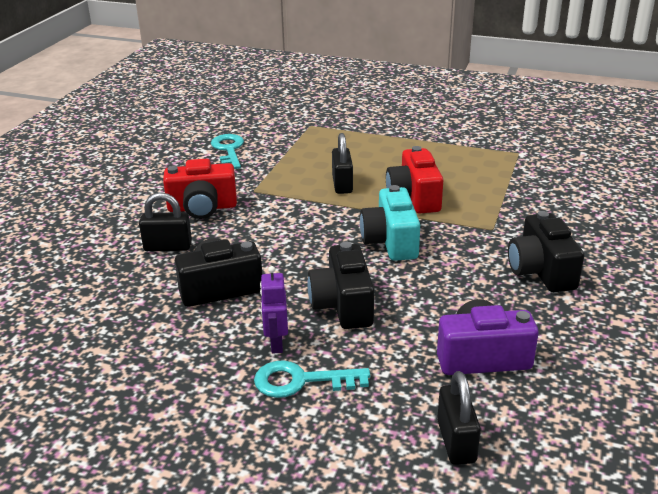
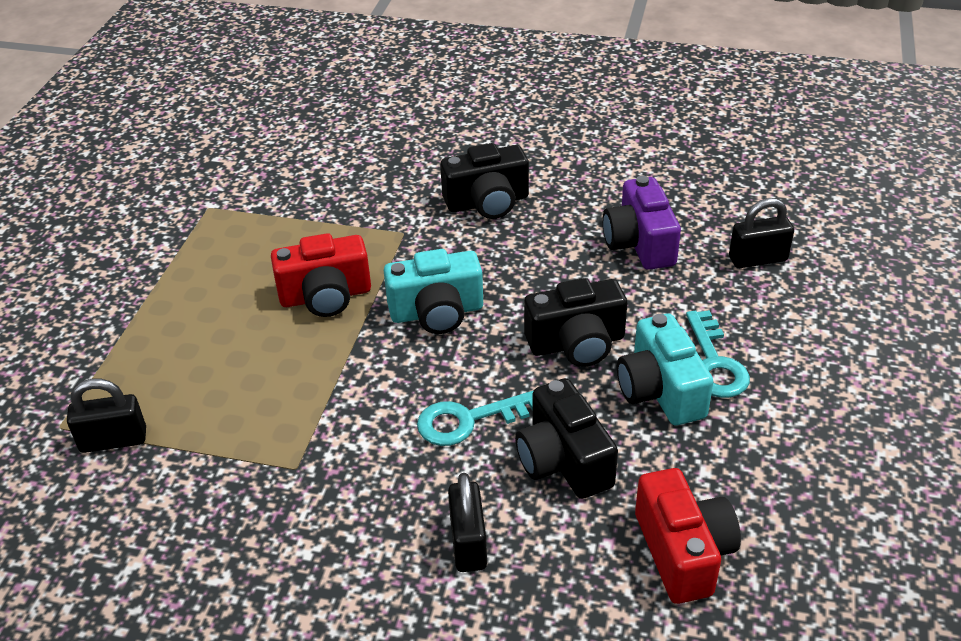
camera: 95 degrees left, 10 degrees up
(202, 208) = (349, 524): red camera -> red camera (683, 552)
(228, 150) = (137, 528): turquoise key -> turquoise key (468, 420)
(276, 343) = (660, 391): purple robot -> turquoise camera
(342, 184) = (283, 368): black padlock -> black padlock (113, 440)

